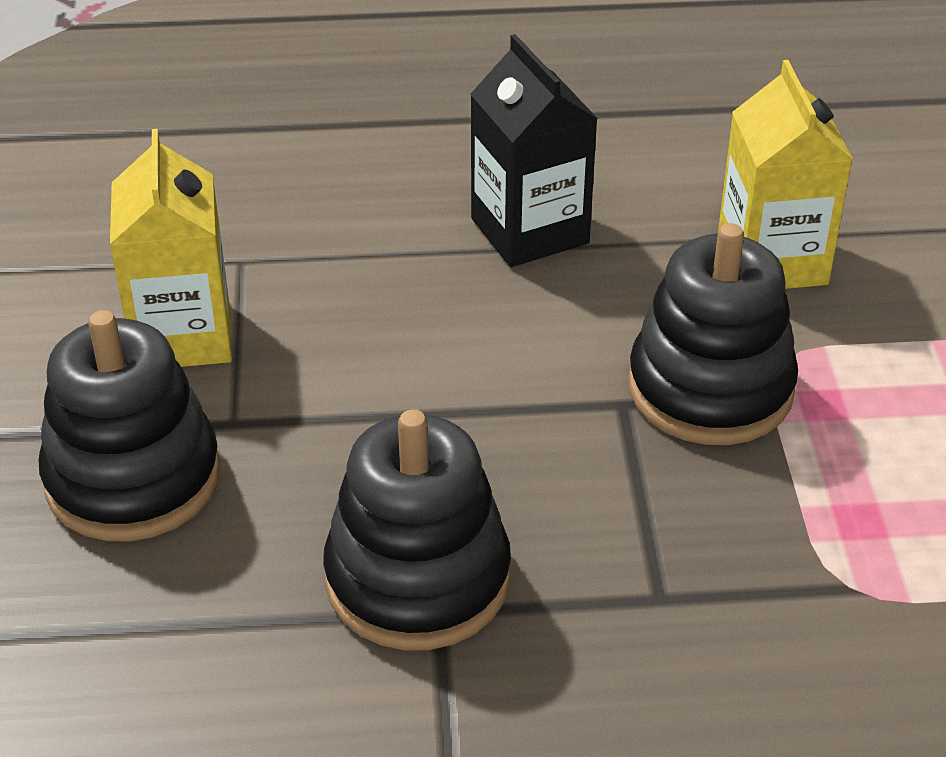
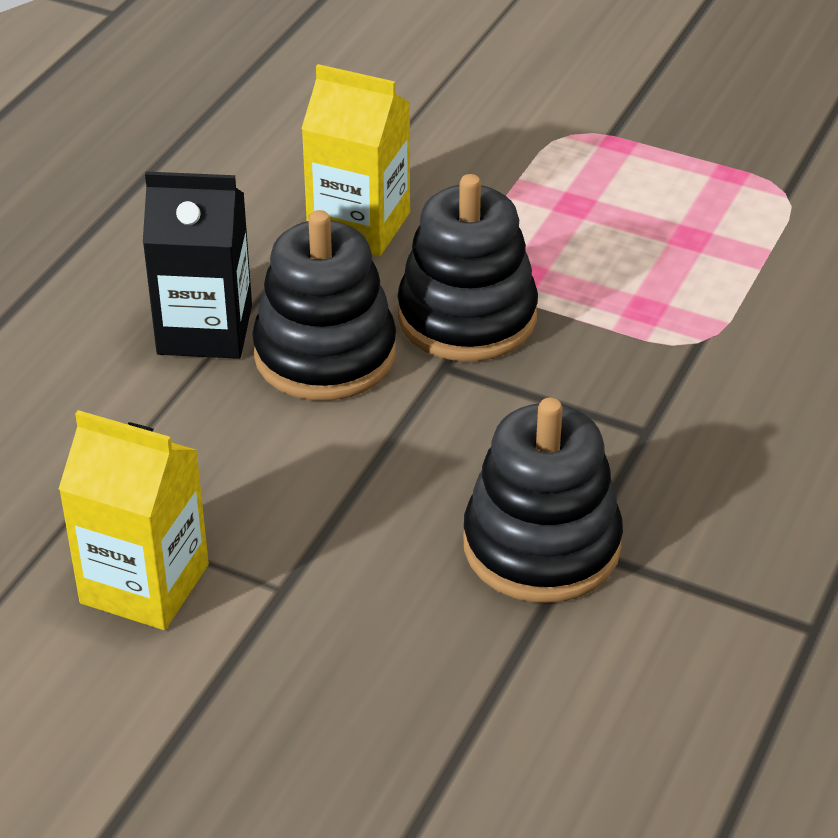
camera: 60 degrees left, 0 degrees up
(133, 478) = (301, 674): black stacking toy -> black stacking toy (325, 354)

